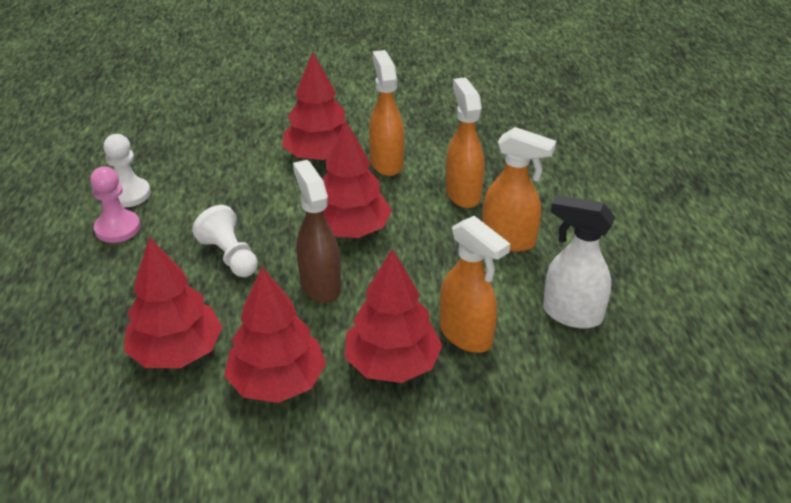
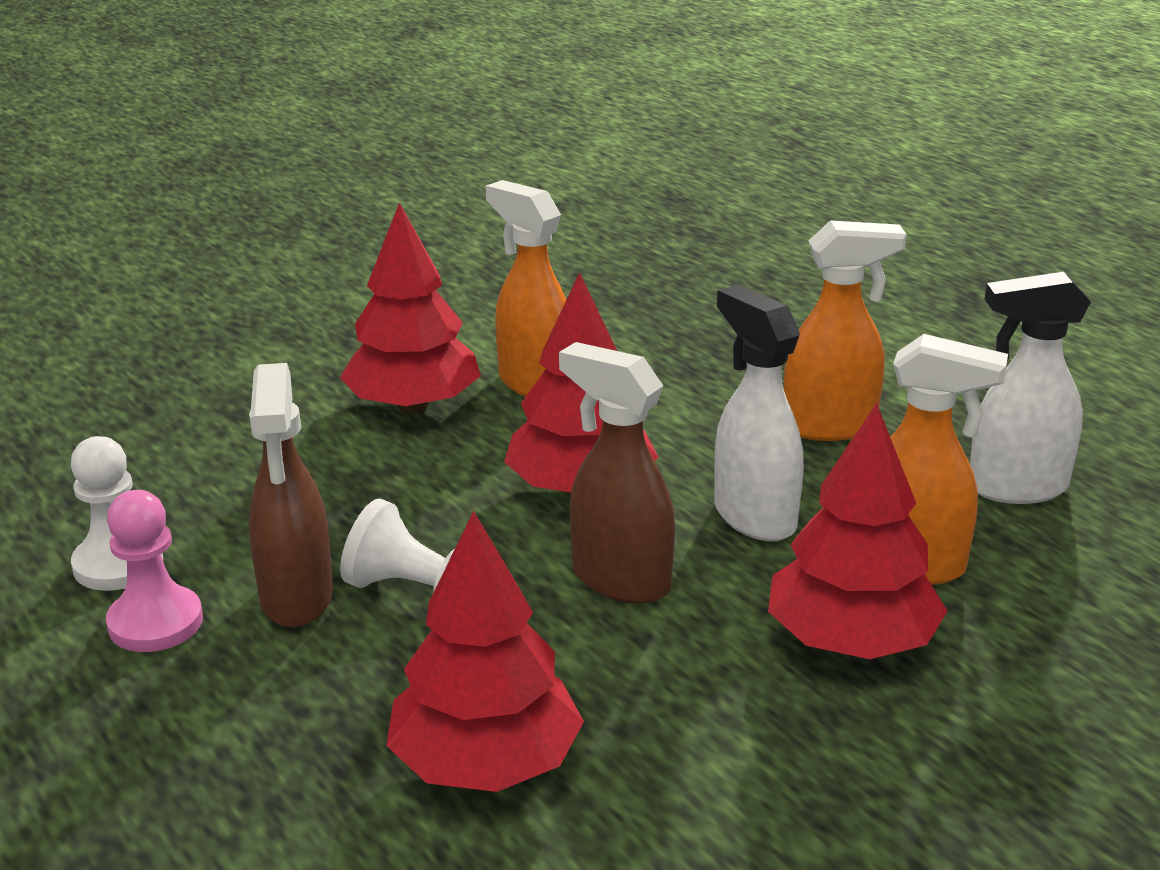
camera: 30 degrees left, 10 degrees down
(179, 239) = (297, 598): none -> brown spray bottle
(277, 382) = (706, 737): red tree -> none
(416, 277) = (753, 517): none -> white spray bottle
(463, 194) = (697, 389): orange spray bottle -> none

